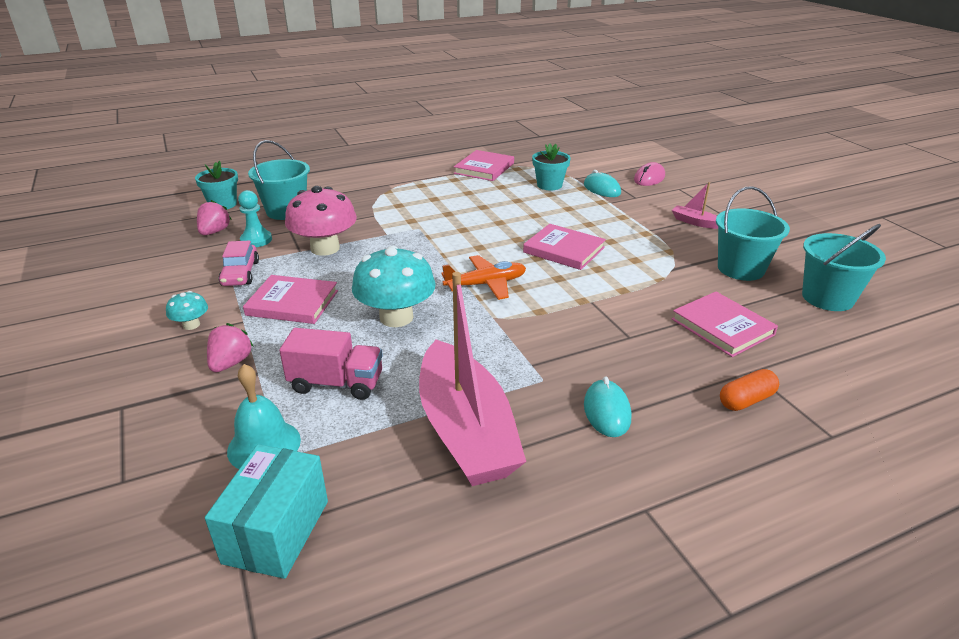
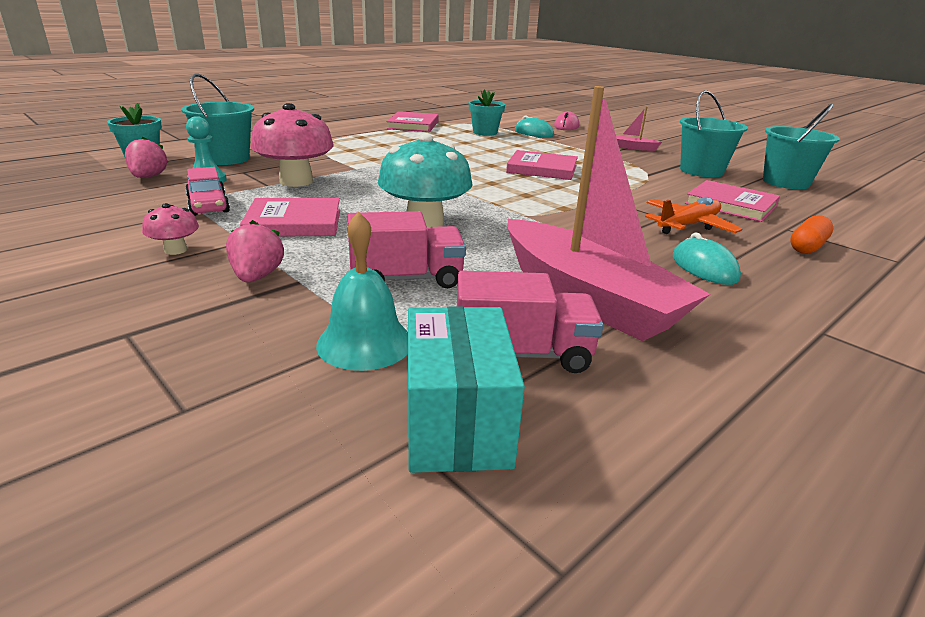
camera: 20 degrees left, 5 degrees down
(191, 325) = (175, 250): turquoise mushroom -> pink mushroom
(367, 480) = (522, 354): none -> pink truck
(486, 284) = (493, 194): orange plane -> orange plane (688, 225)

